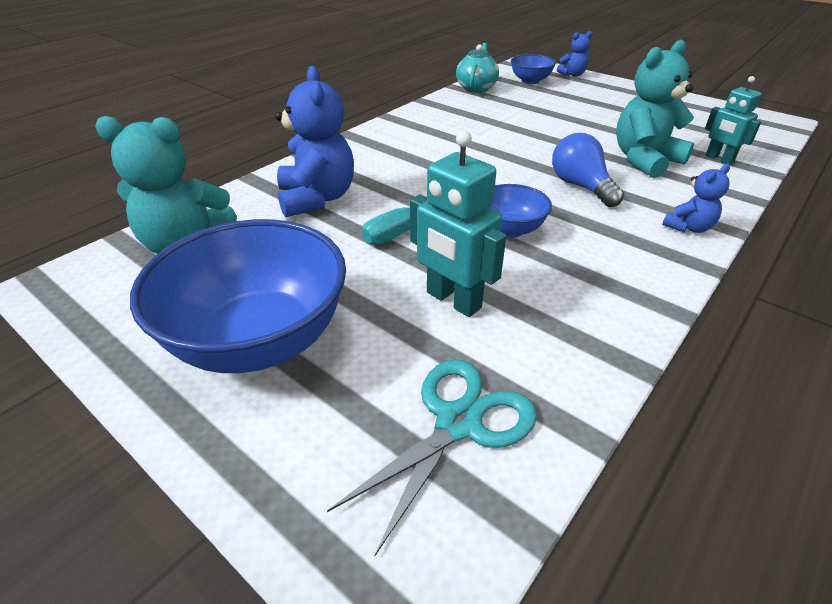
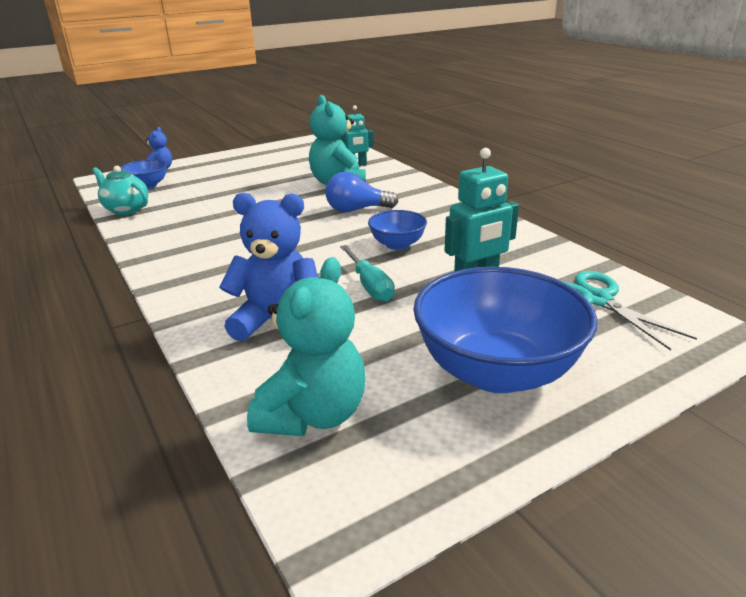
camera: 70 degrees left, 10 degrees down
(688, 227) = (431, 194): blue teddy bear -> none

